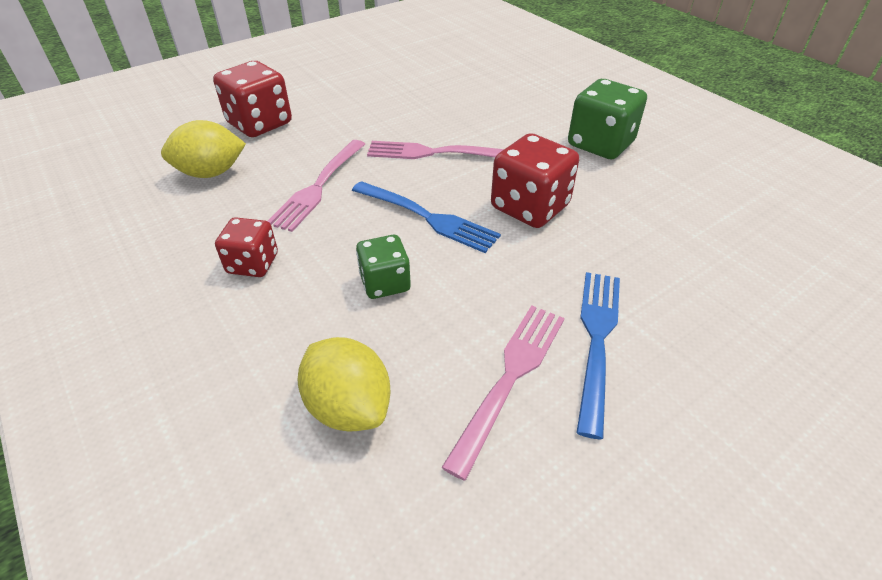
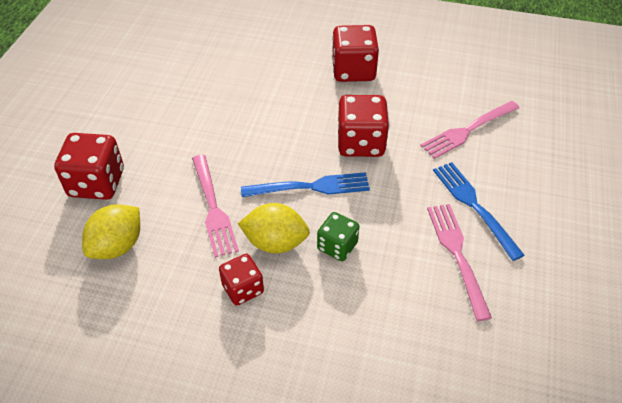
camera: 40 degrees left, 5 degrees up
(349, 406) = (401, 326): yellow lemon -> yellow lemon (275, 242)
(433, 153) = (258, 136): pink fork -> pink fork (468, 130)
(600, 144) = (353, 71): green dice -> red dice

